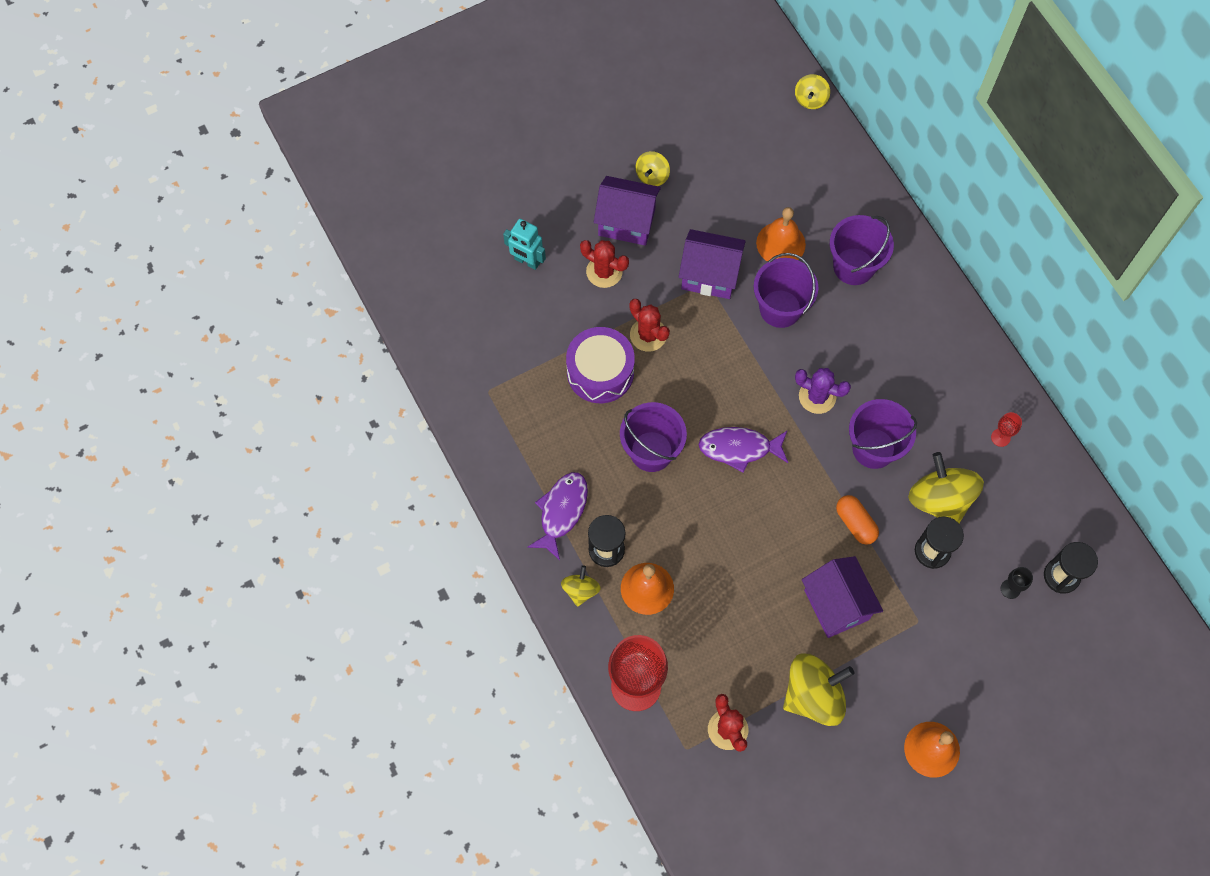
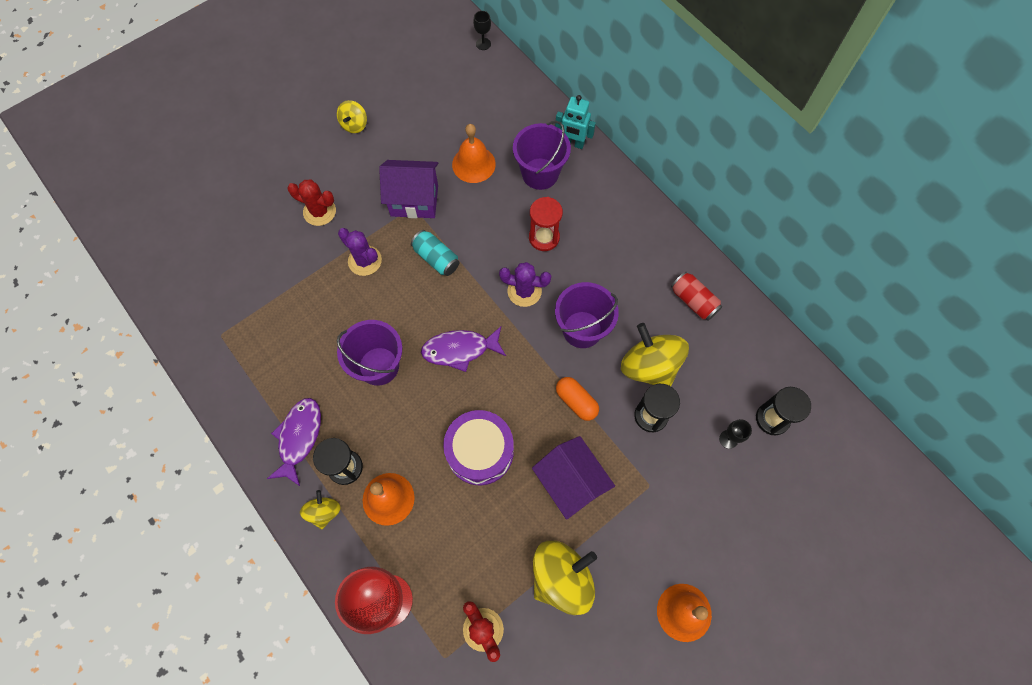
camera: 10 degrees left, 0 degrees up
(527, 261) = (248, 213): turquoise robot -> turquoise robot (573, 143)
(600, 372) = (324, 301): purple drum -> purple drum (480, 451)
(626, 222) = (335, 167): purple house -> none
(648, 335) = (365, 261): red cactus -> purple cactus
(726, 345) = (436, 258): none -> turquoise can
(780, 308) = (480, 219): purple bucket -> none
(810, 99) = (483, 44): yellow spinning top -> black goblet
(847, 340) = (544, 238): none -> red hourglass
(1000, 437) = (693, 301): red goblet -> red can

